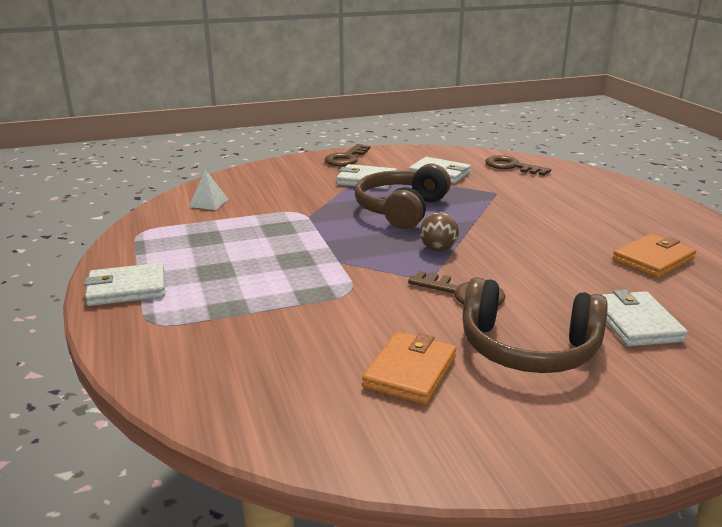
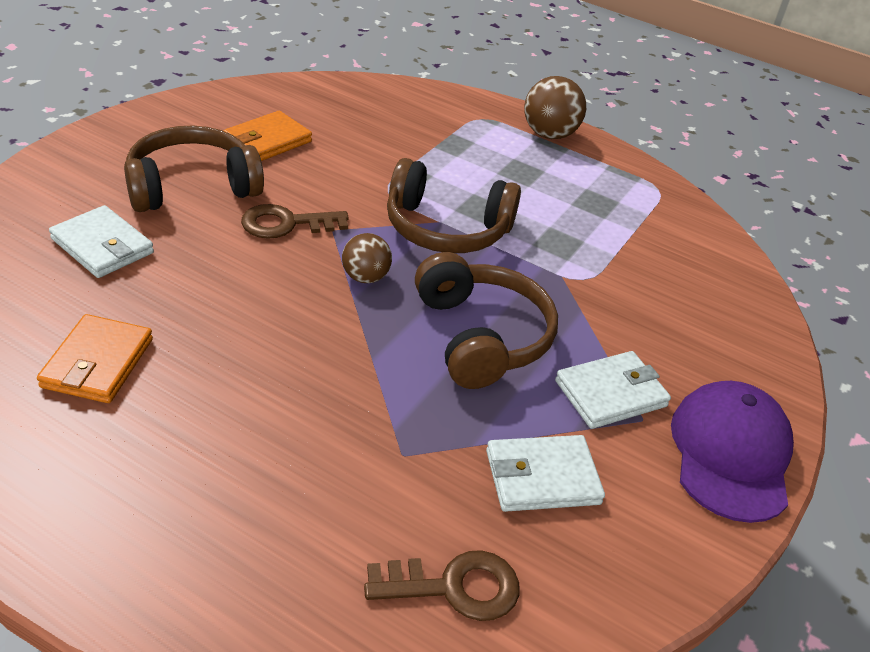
camera: 135 degrees right, 15 degrees up
(127, 289) = (549, 134): white wallet -> brown ball
(209, 203) = (689, 254): white pyramid -> none
(341, 256) = (446, 228): none -> brown headphones
(346, 158) = (730, 454): brown key -> purple cap
(410, 372) = (267, 141): orange wallet -> orange wallet turned 60 degrees clockwise

